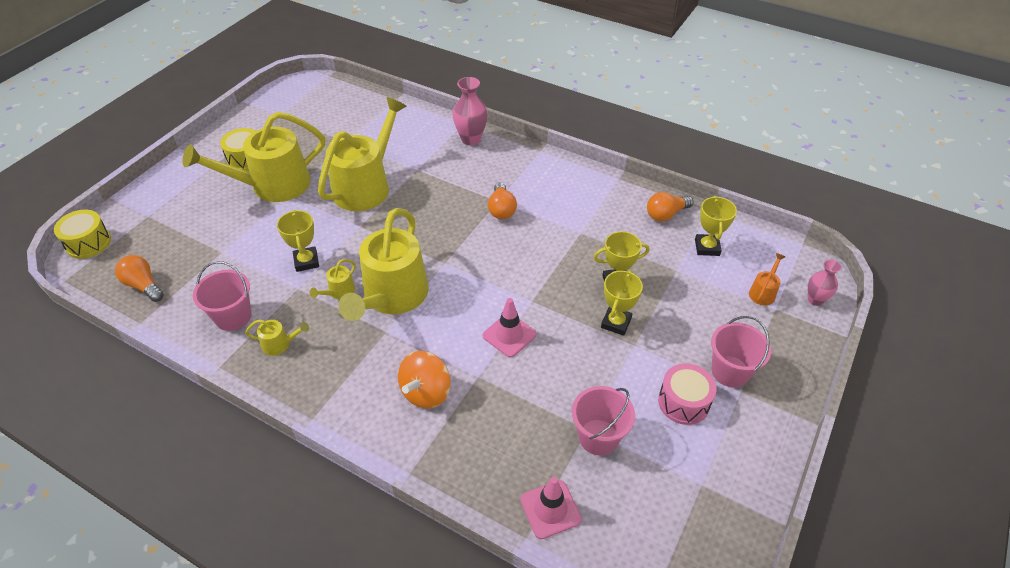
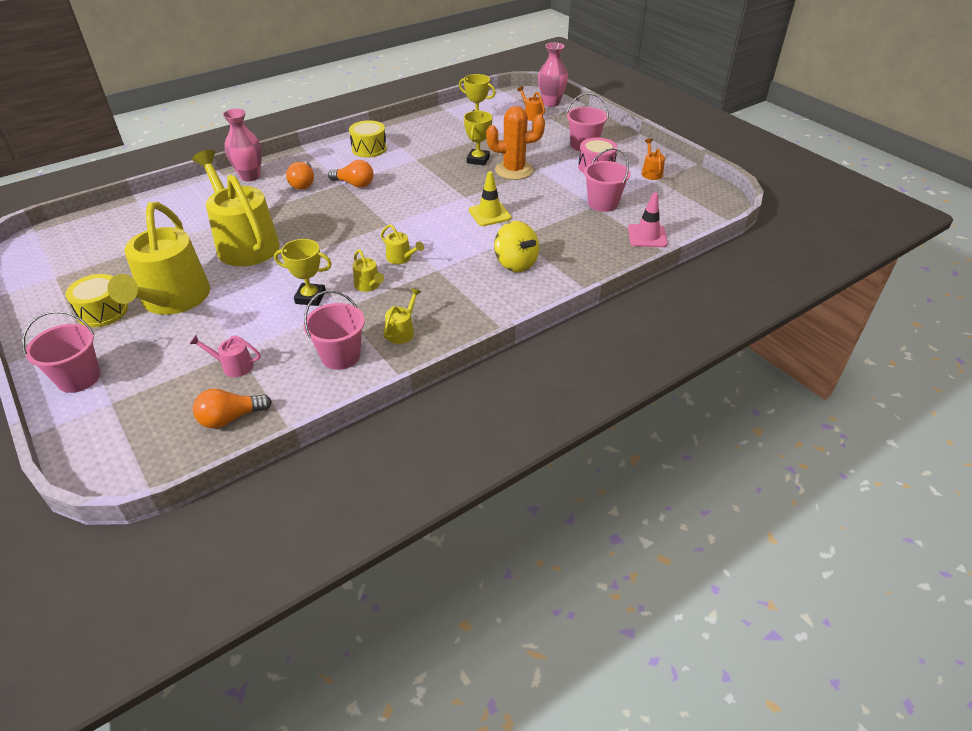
camera: 65 degrees left, 5 degrees down
(88, 243) = (102, 462): yellow drum -> yellow drum (369, 149)
(170, 187) = (79, 378): none -> pink bucket
(203, 258) = (233, 366): none -> pink watering can
(392, 296) = (401, 258): yellow watering can -> yellow watering can, size x0.40
(426, 392) = (515, 263): orange spinning top -> yellow spinning top
(509, 335) = (489, 214): pink traffic cone -> yellow traffic cone
(616, 323) = (514, 170): yellow trophy -> orange cactus
(666, 214) = (432, 124): orange light bulb -> orange light bulb (303, 184)
(714, 470) = (651, 172): none -> orange watering can
(815, 300) = (551, 103): pink vase -> pink vase, size x1.58

